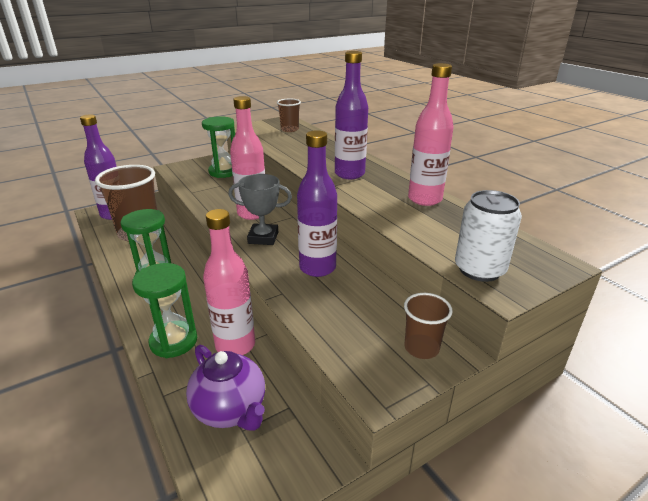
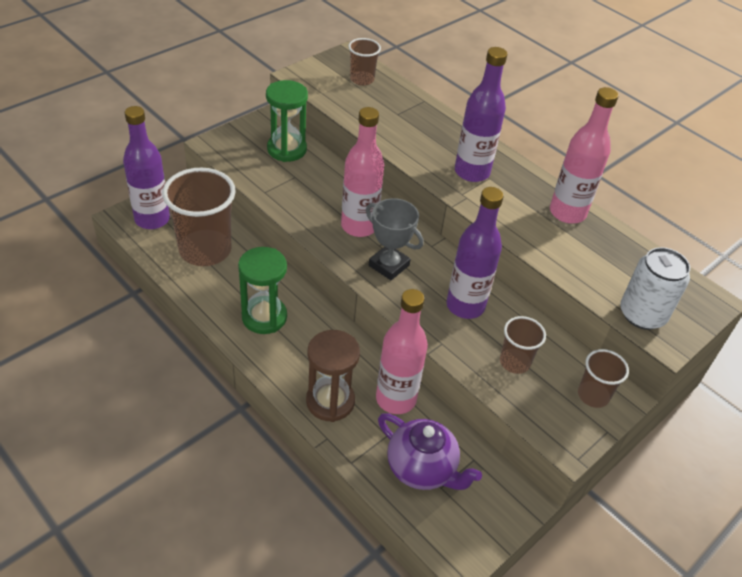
camera: 15 degrees left, 15 degrees up
(174, 341) = (330, 401): green hourglass -> brown hourglass
(263, 238) = (389, 265): grey trophy -> grey trophy turned 45 degrees clockwise
(347, 313) = (514, 362): none -> brown cup

